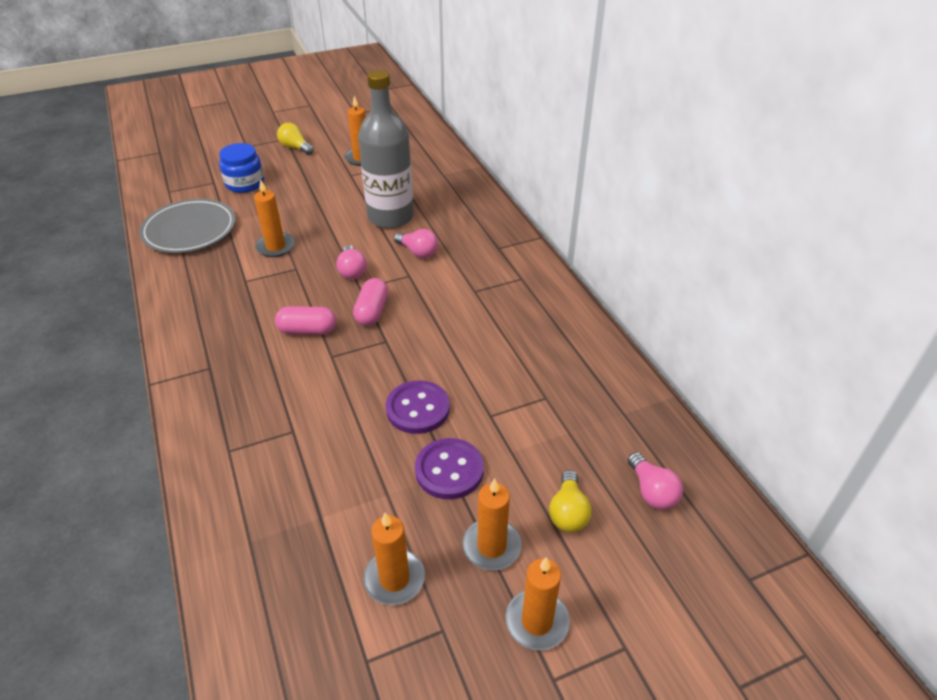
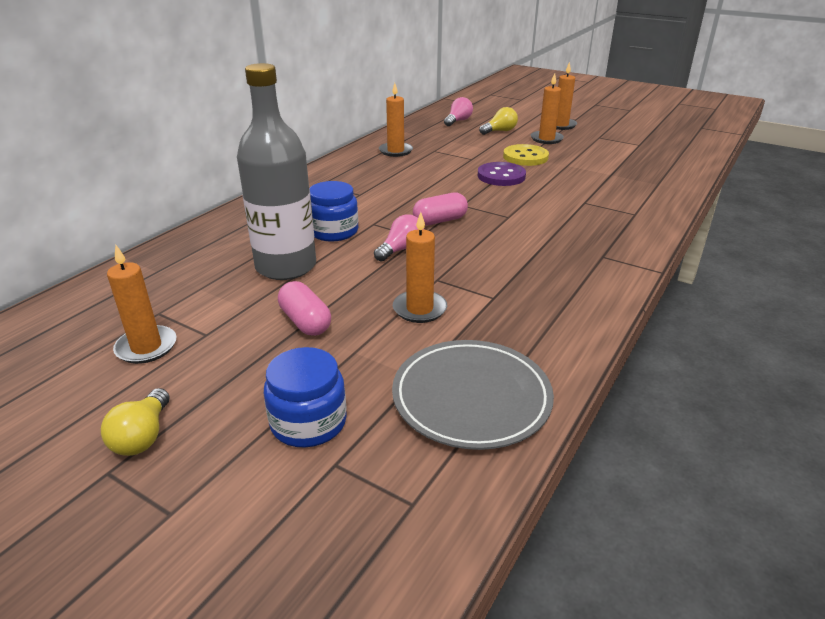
camera: 125 degrees left, 10 degrees down
(307, 330) = (500, 236): pink capsule -> pink capsule (305, 322)
(394, 579) = (600, 150): orange candle -> orange candle (395, 151)
(418, 252) = (333, 231): pink light bulb -> blue jar
(449, 470) = (525, 157): purple button -> yellow button

